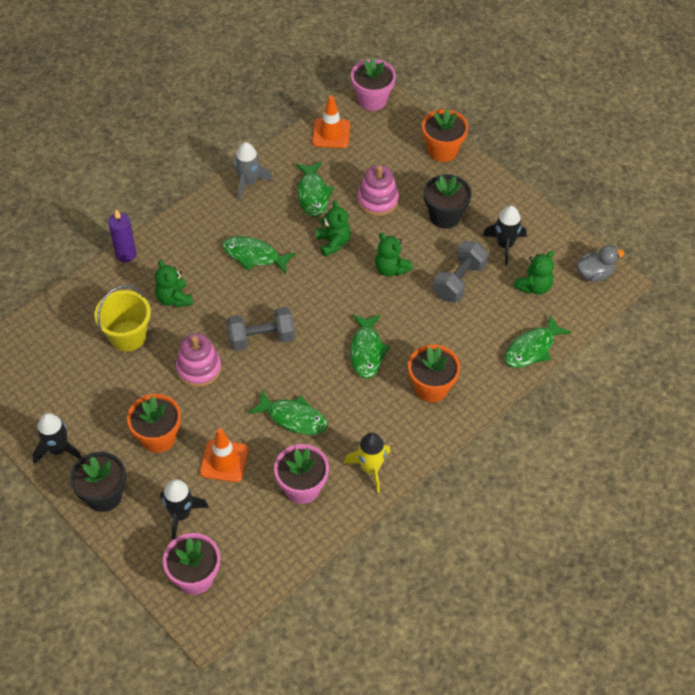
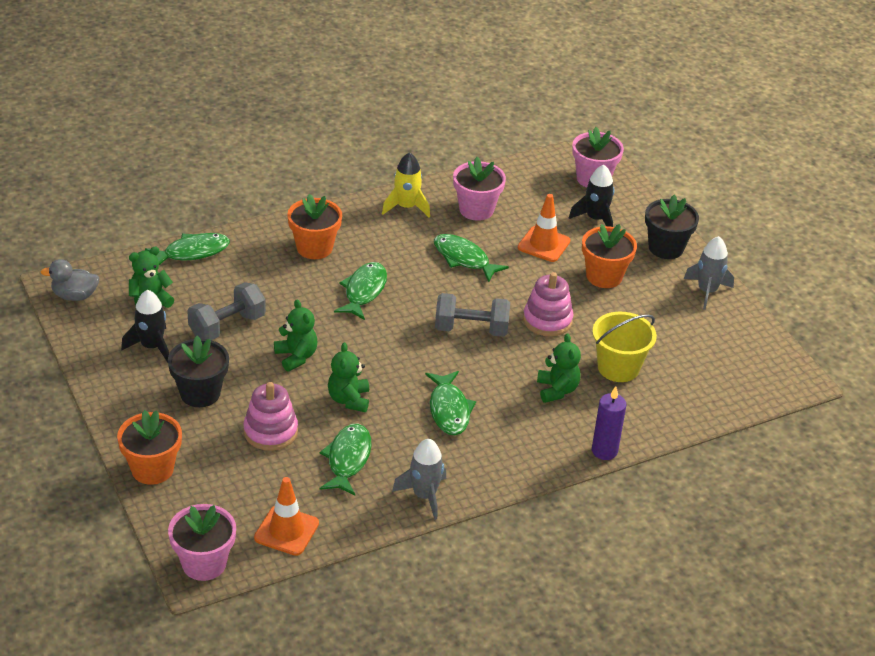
camera: 165 degrees left, 15 degrees down
(58, 449) = (707, 291): black rocket -> grey rocket
(254, 256) = (449, 410): green fish -> green fish turned 45 degrees clockwise

